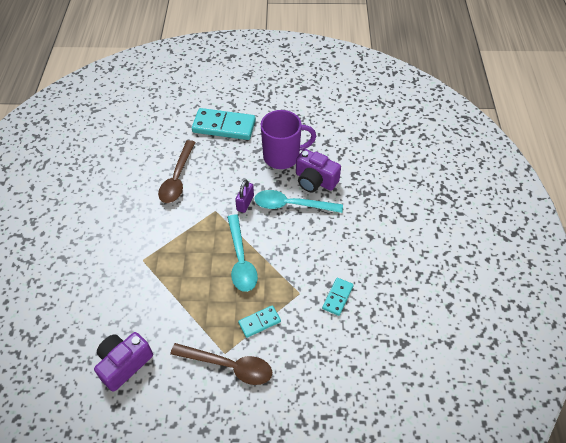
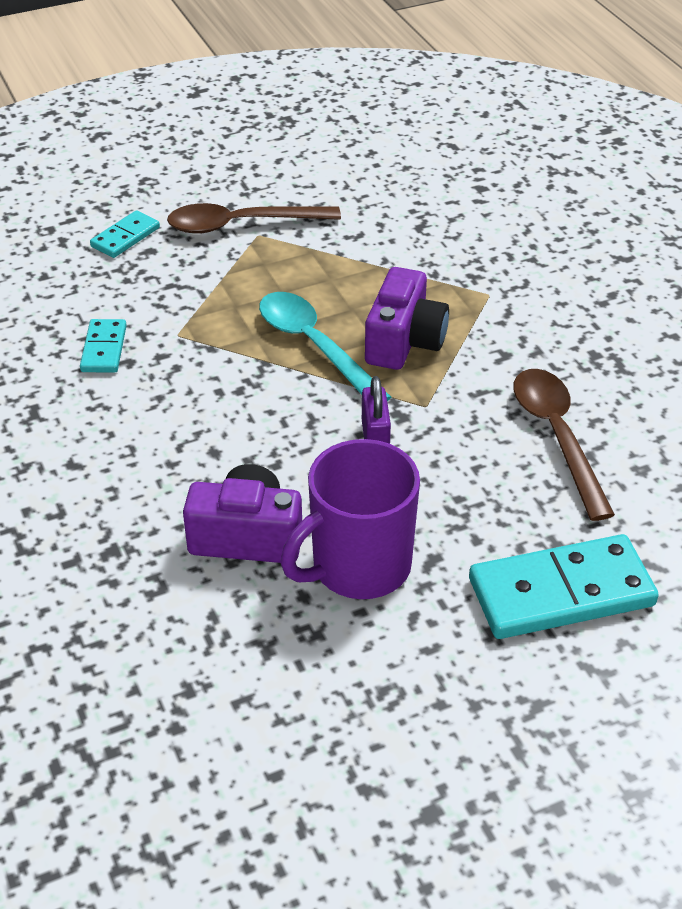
camera: 155 degrees right, 10 degrees down
(124, 364) = (396, 186): purple camera -> purple camera (404, 341)
(259, 322) = (225, 280): turquoise domino -> turquoise domino (125, 237)
(292, 205) = (272, 467): turquoise spoon -> none

